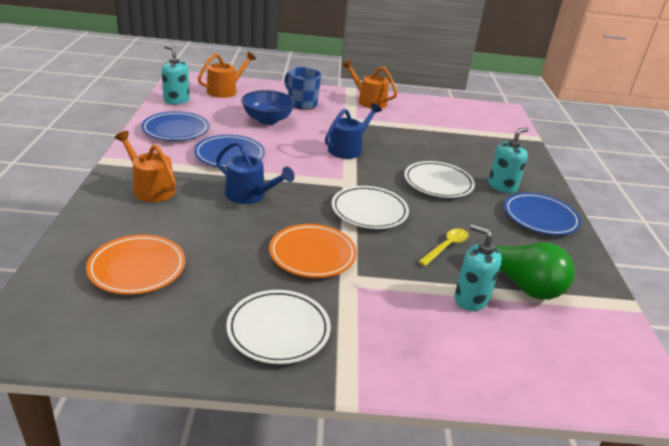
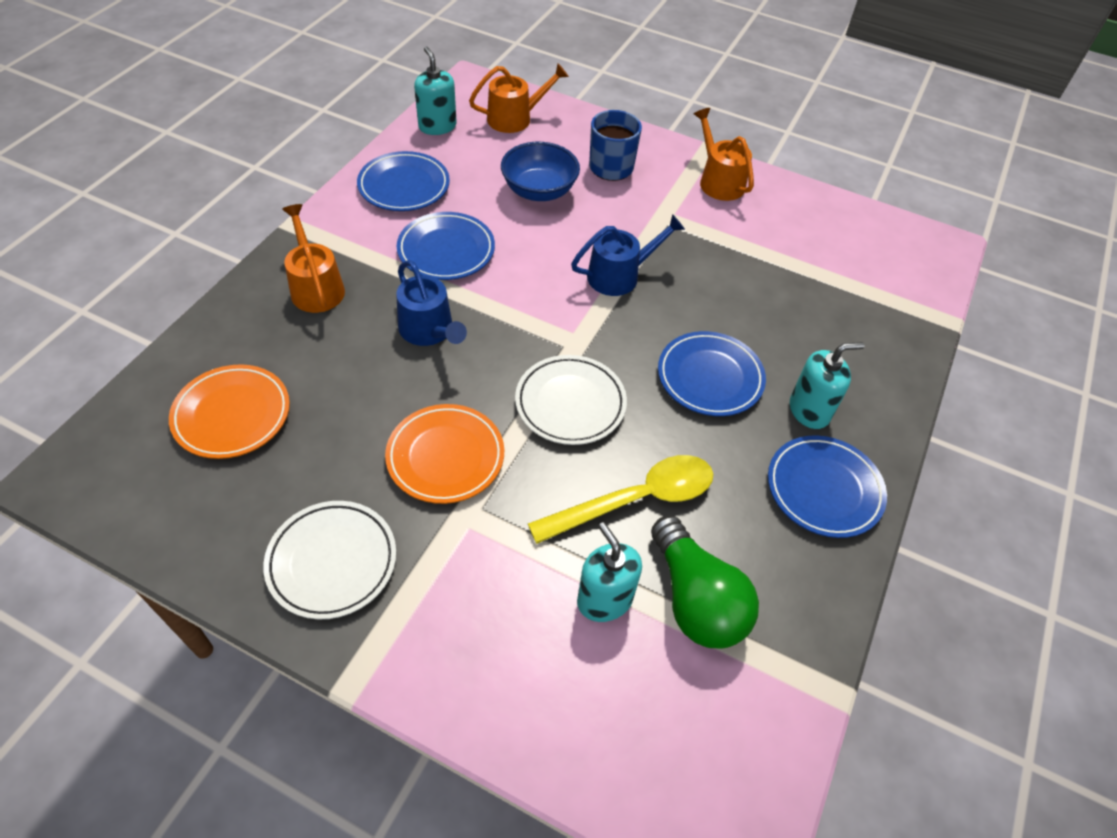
camera: 25 degrees right, 20 degrees up
(438, 183) = (710, 377): white plate -> blue plate
(446, 247) = (635, 500): yellow spoon -> yellow spoon, size x1.75

